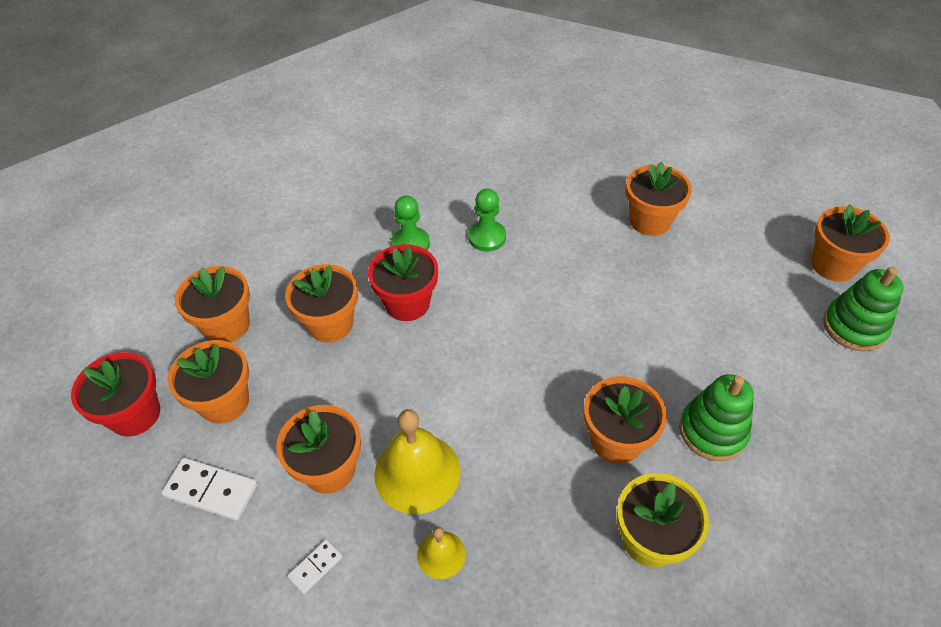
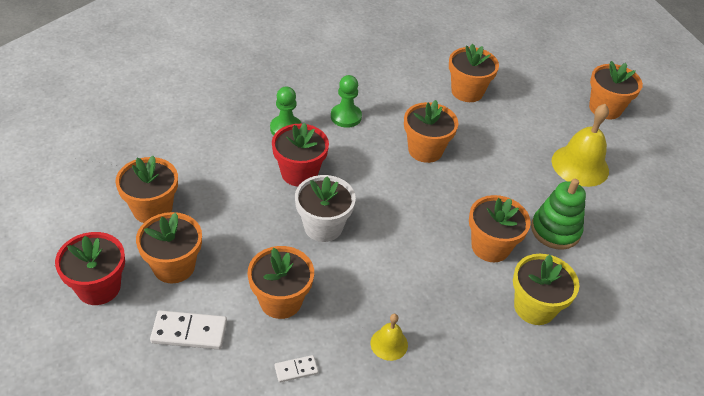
camera: 20 degrees left, 5 degrees down
(316, 567) = (296, 370): white domino -> white domino turned 45 degrees clockwise
(330, 324) = (241, 196): orange flower pot -> orange flower pot (425, 150)
(412, 378) = (323, 227): none -> white flower pot
(417, 472) = (351, 292): yellow bell -> yellow bell (580, 165)
(854, 327) = (630, 148): green stacking toy -> none

